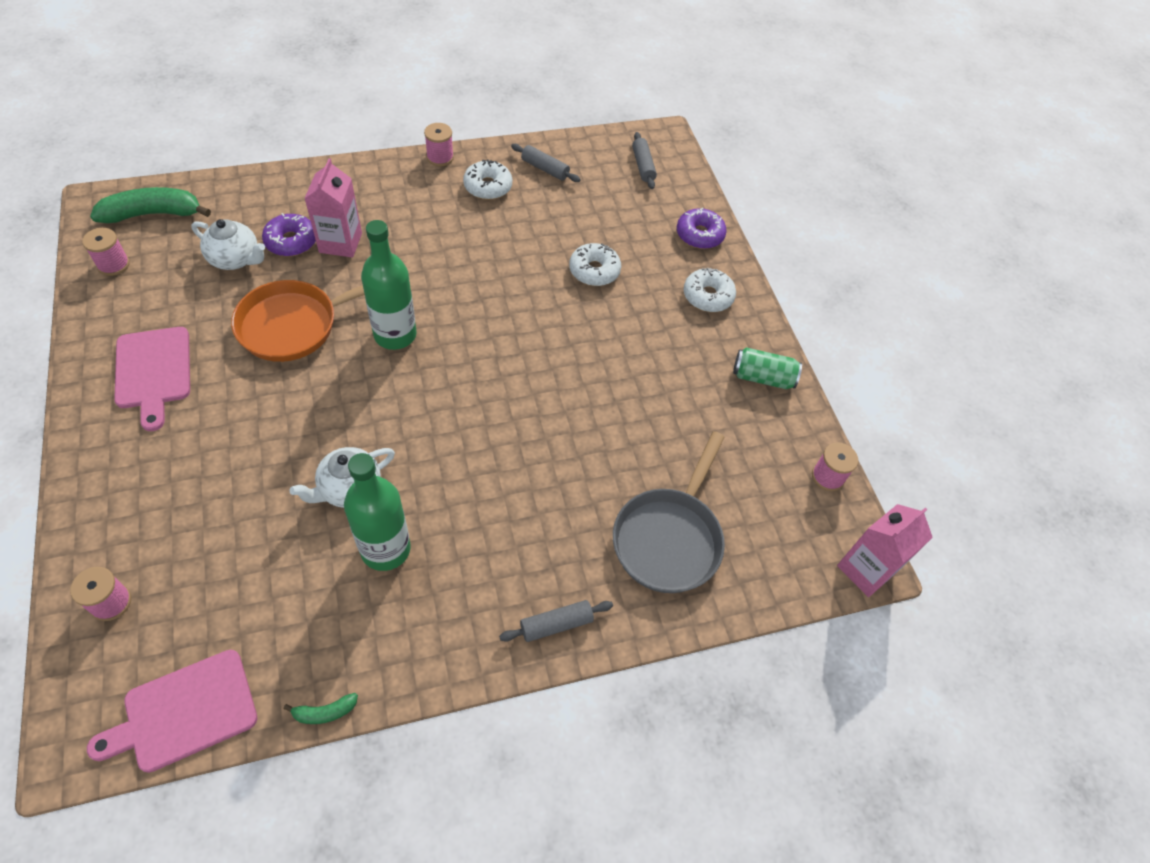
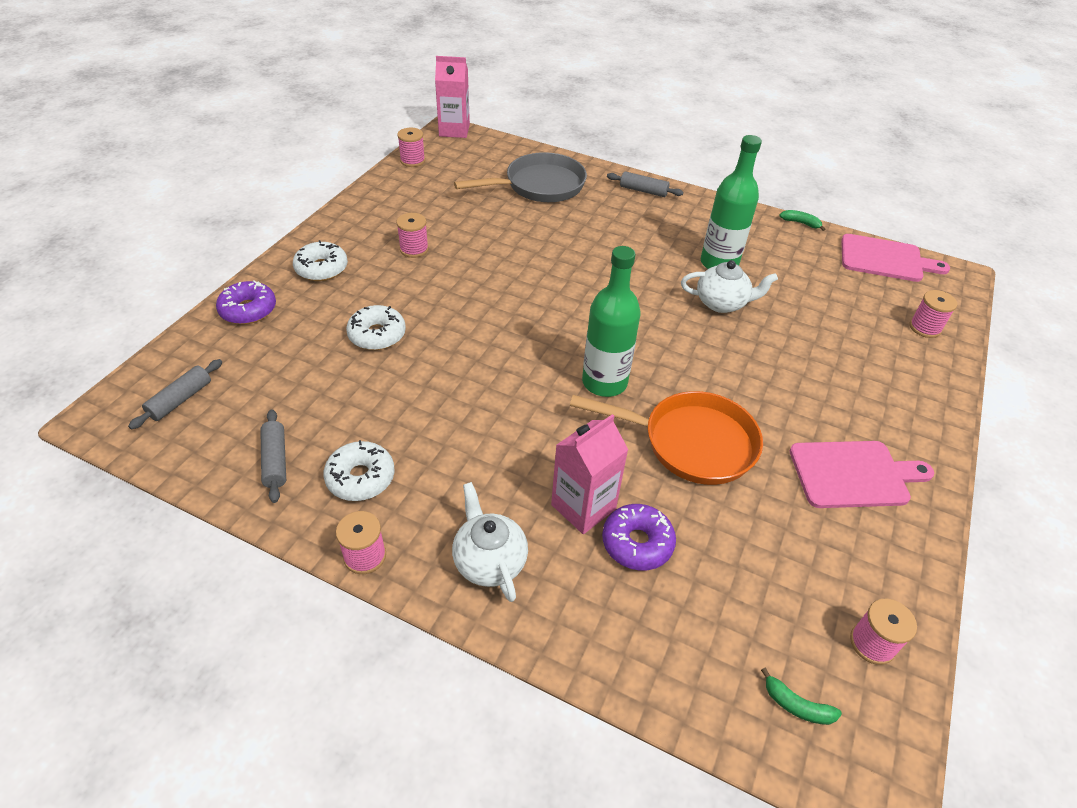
camera: 135 degrees left, 10 degrees down
(153, 214) = (797, 705): green banana -> green banana, size x0.46
(153, 372) = (853, 474): pink cutting board -> pink cutting board turned 60 degrees clockwise
(235, 259) = (715, 558): white teapot -> white teapot (489, 561)
(671, 362) = (414, 249): none -> pink spool
(763, 377) = (369, 211): green can -> none

